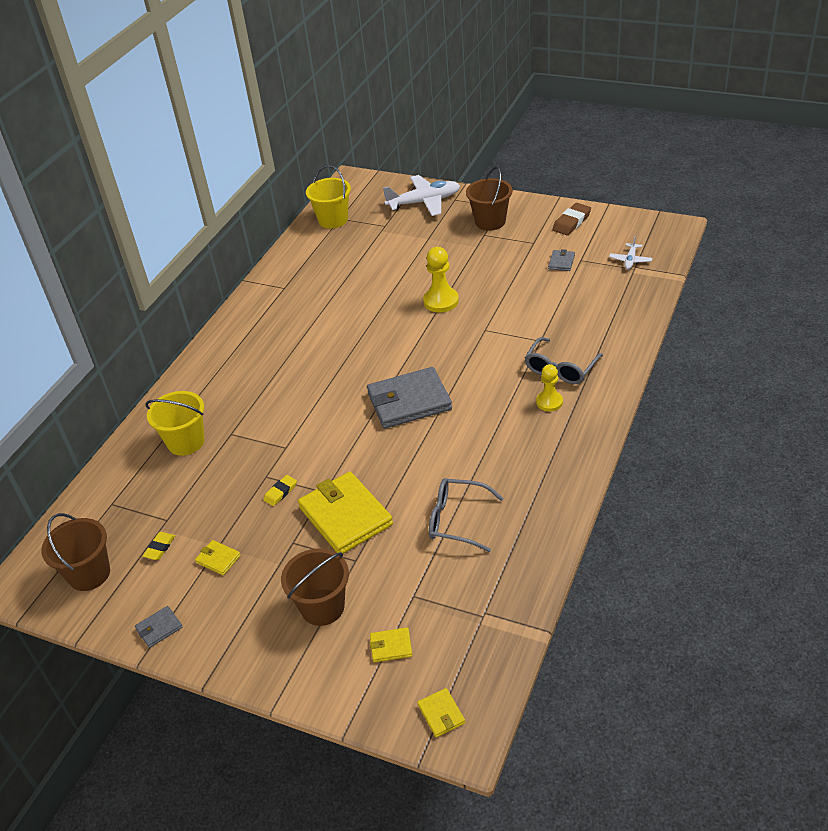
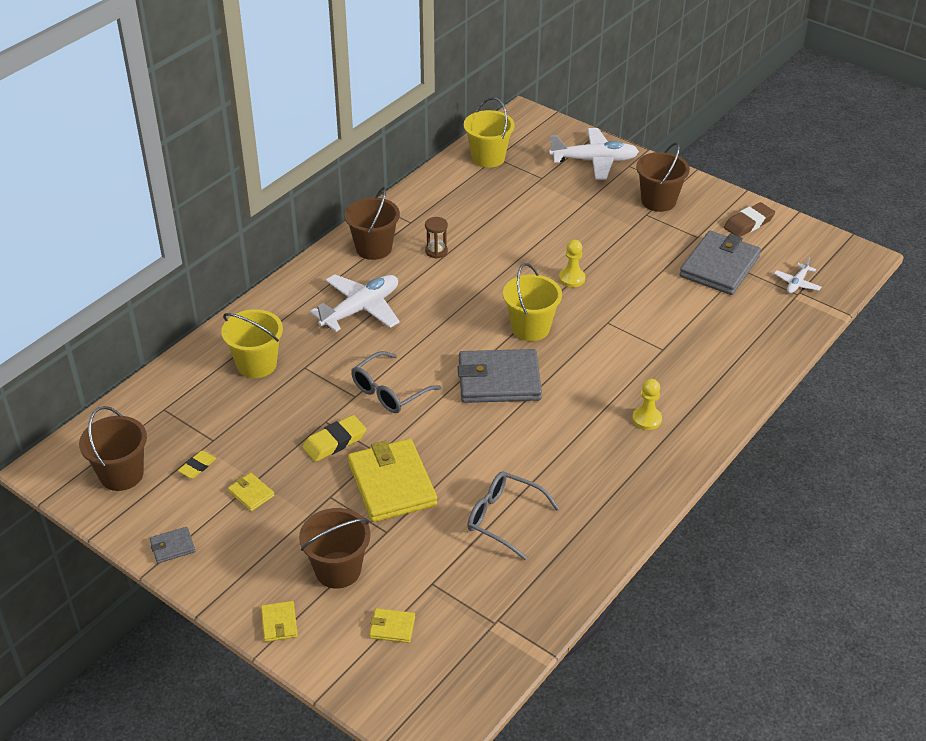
camera: 10 degrees right, 0 degrees up
(259, 317) = (373, 248): none -> brown bucket
(265, 371) = (360, 309): none -> white plane
(280, 492) = (334, 442): yellow eraser -> yellow eraser, size x1.61
(315, 306) = (436, 251): none -> brown hourglass
(420, 351) = (530, 328): none -> yellow bucket
(441, 301) = (572, 278): yellow pawn -> yellow pawn, size x0.67
(441, 714) = (418, 707): yellow wallet -> yellow wallet (279, 623)
(560, 369) = (672, 386): grey glasses -> grey glasses (389, 392)
(561, 262) = (719, 267): grey wallet -> grey wallet, size x2.28

